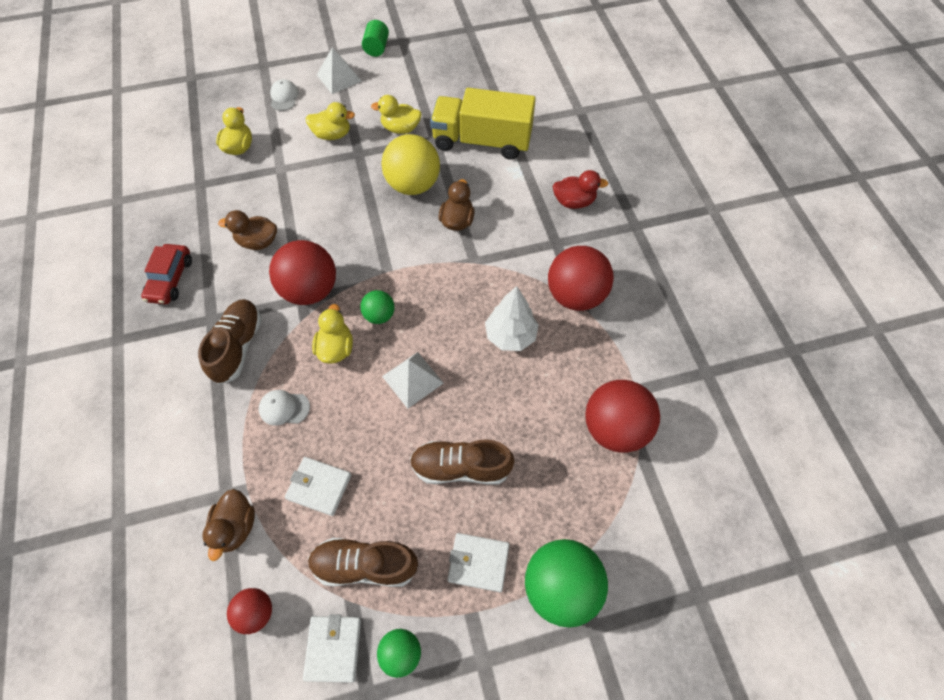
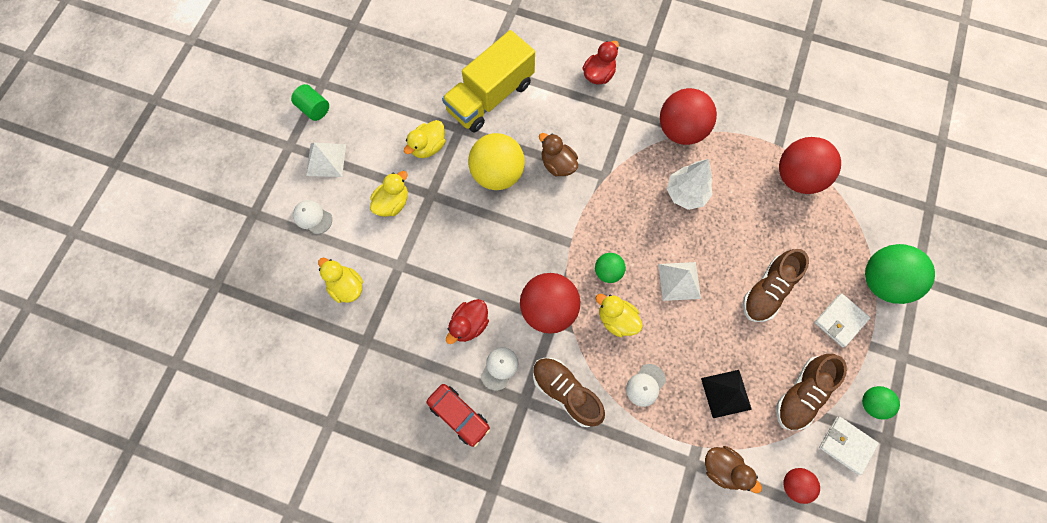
camera: 55 degrees left, 10 degrees up
(231, 284) = (499, 368): none -> white cap
(258, 242) = (469, 324): brown duck -> red duck
(319, 487) = (726, 393): white wallet -> black pyramid

